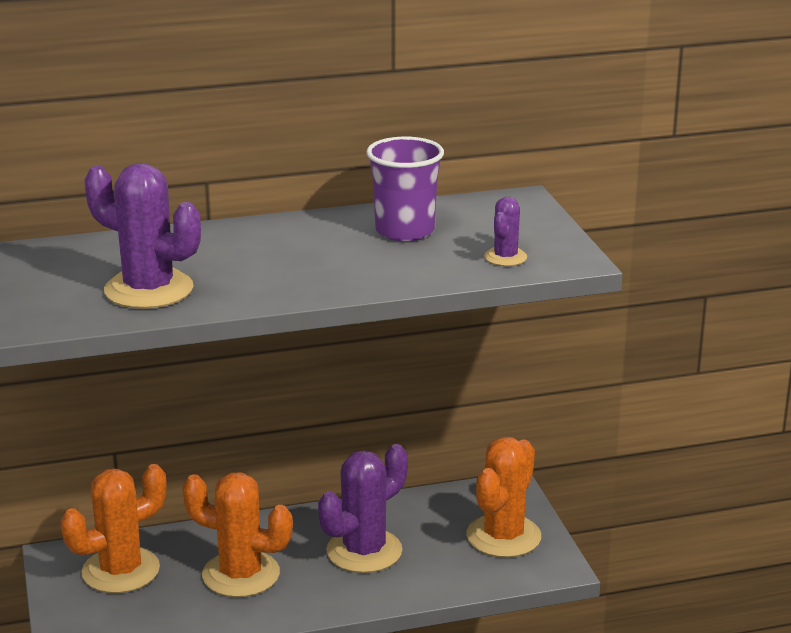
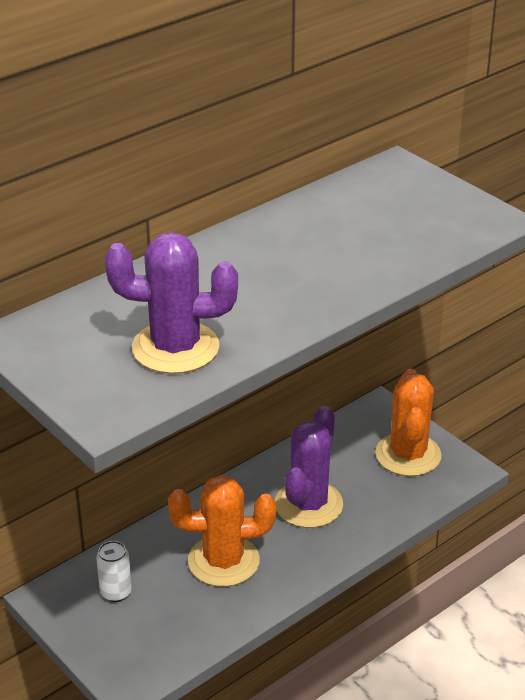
camera: 25 degrees left, 10 degrees up
(121, 571) = (116, 592): orange cactus -> white can
(405, 231) = (335, 223): purple cup -> none
(505, 257) = (443, 231): purple cactus -> none

